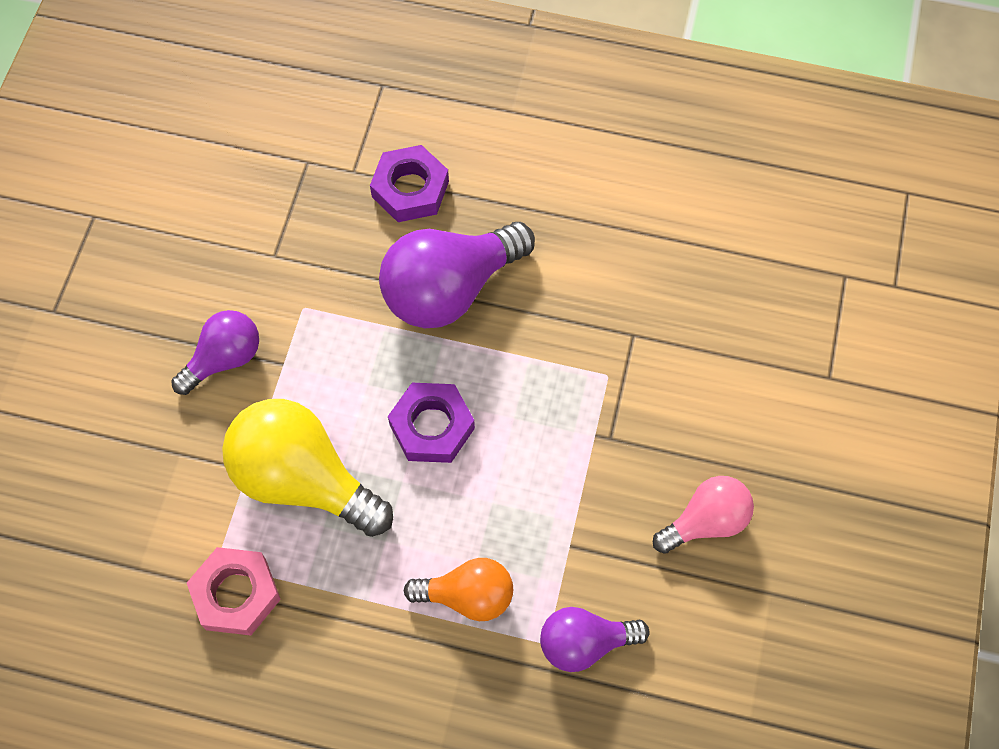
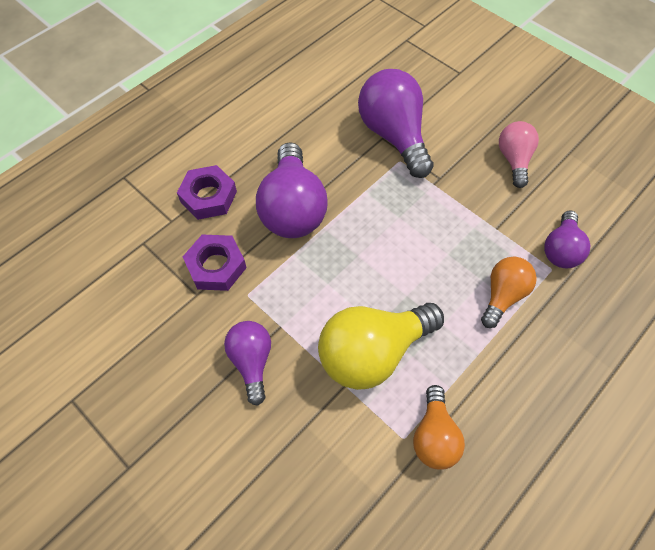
camera: 60 degrees left, 5 degrees down
(236, 594) = (434, 436): pink nut -> orange light bulb
(432, 427) = (379, 261): purple nut -> purple nut (216, 266)
(646, 347) = (394, 135): none -> purple light bulb

